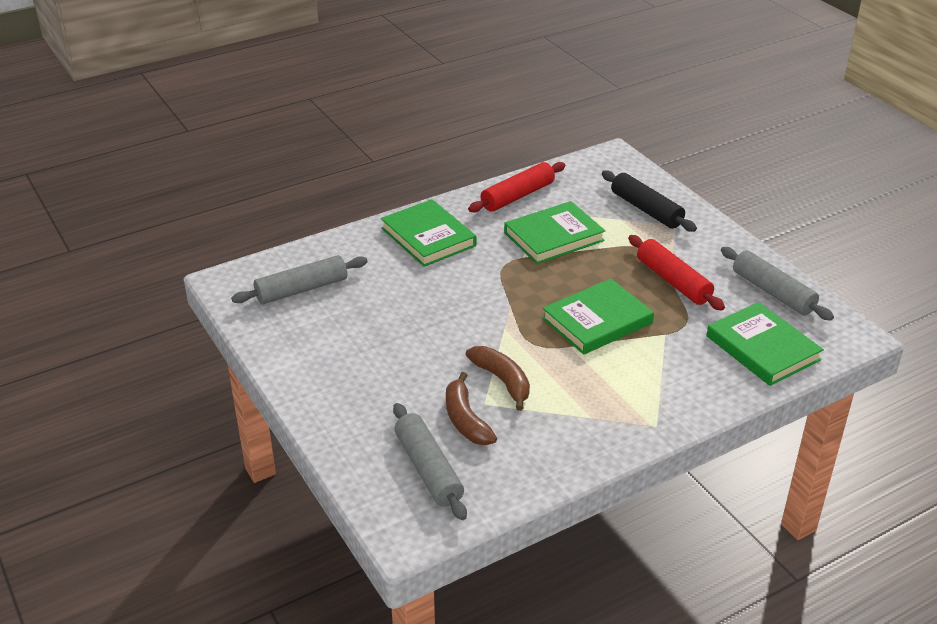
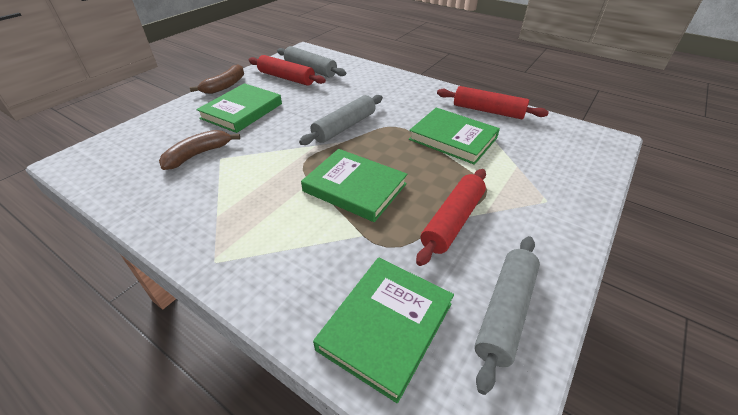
camera: 65 degrees right, 5 degrees up
(312, 316) = (286, 78): none -> red rolling pin
(428, 237) = (399, 91): green book -> green book (242, 111)
(428, 469) = (140, 153): grey rolling pin -> grey rolling pin (344, 127)
(502, 381) = (250, 159): brown banana -> brown banana (225, 86)
(646, 210) = (550, 177): black rolling pin -> none

